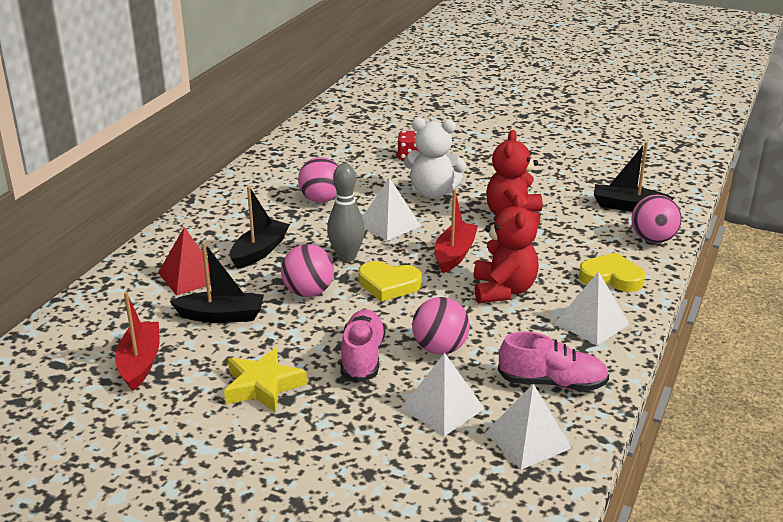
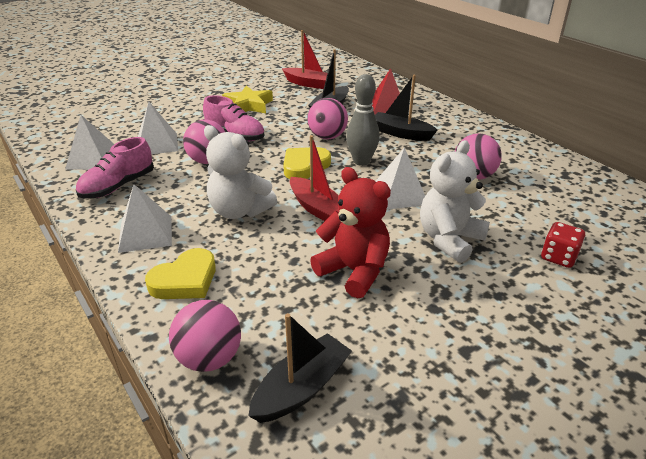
camera: 120 degrees right, 5 degrees up
(259, 251) = (401, 133): black boat -> black boat turned 150 degrees clockwise
(503, 290) = (239, 211): red teddy bear -> white teddy bear

